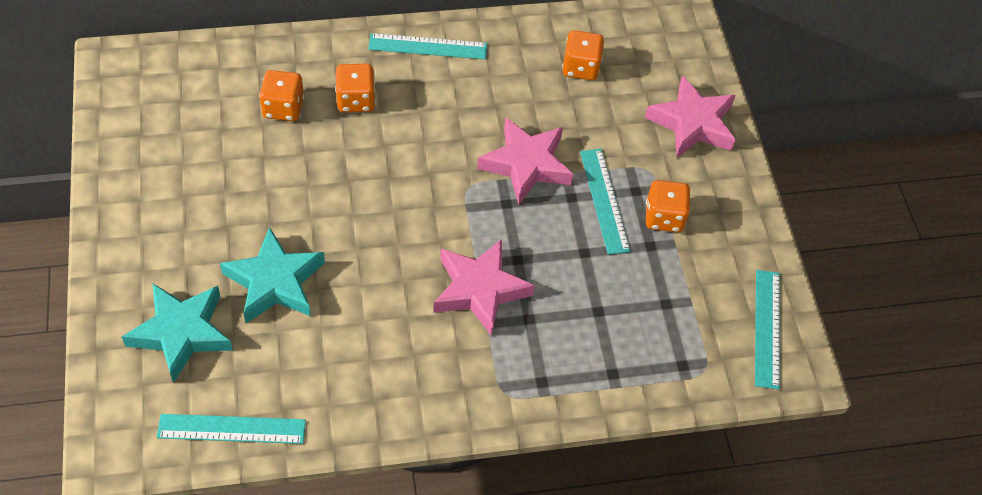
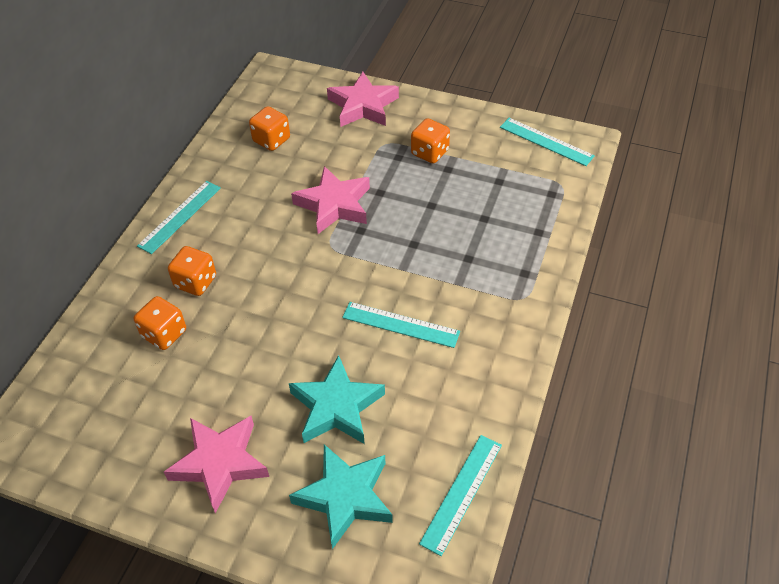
camera: 55 degrees left, 5 degrees down
(480, 290) = (426, 276): pink star -> pink star (220, 463)
(604, 200) = (395, 176): turquoise ruler -> turquoise ruler (400, 325)

